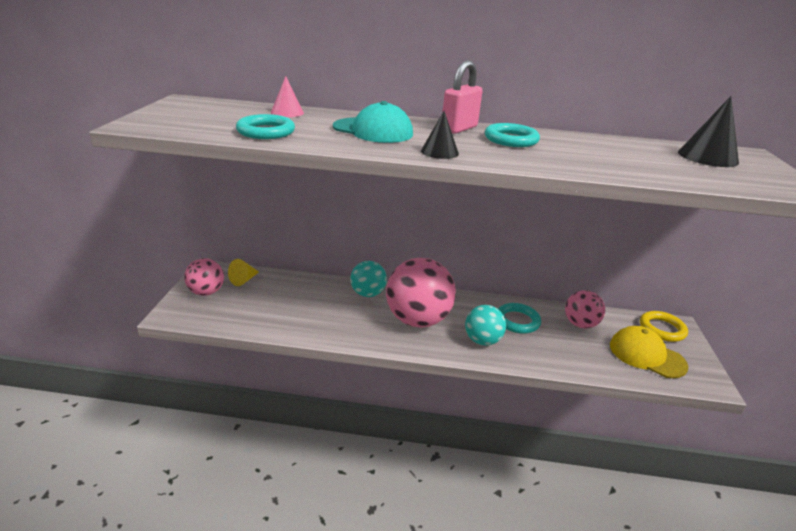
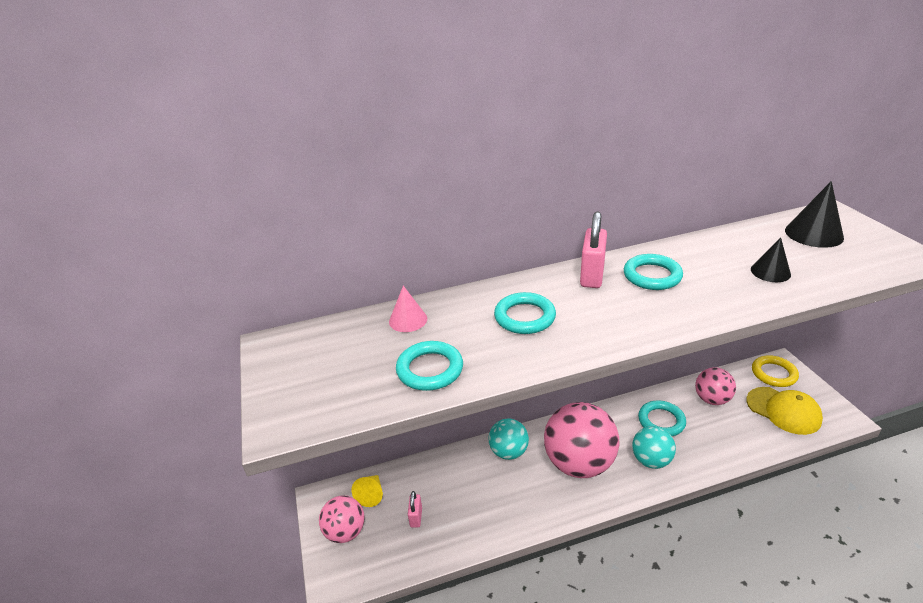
camera: 20 degrees left, 5 degrees up
(262, 303) = (416, 517): none -> pink padlock
(373, 131) = (524, 317): turquoise cap -> turquoise ring
(439, 152) = (620, 328): black cone -> black cone (770, 272)
(646, 355) = (783, 410): yellow cap -> yellow cap turned 150 degrees counterclockwise

